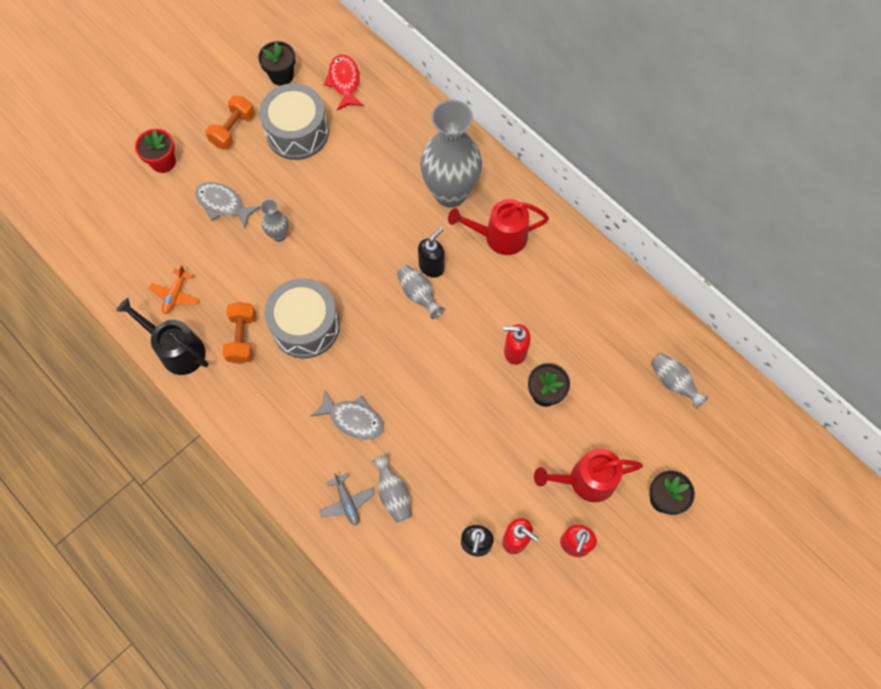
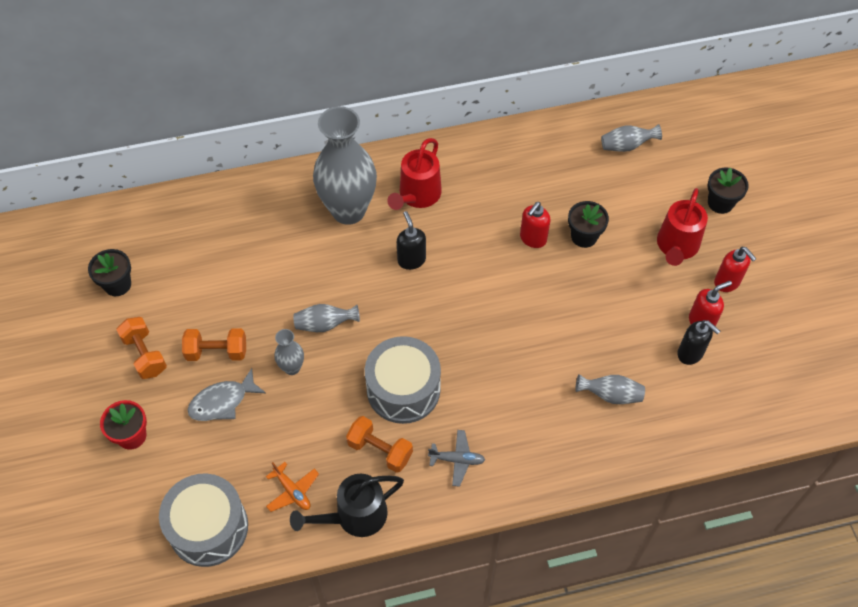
camera: 60 degrees left, 10 degrees down
(263, 175) = (217, 352): none -> orange dumbbell
(297, 132) = (192, 301): grey drum -> grey drum (208, 528)
(344, 82) = (168, 236): red fish -> none
(347, 502) = (598, 436): grey plane -> grey plane (457, 460)
(353, 419) = (521, 393): grey fish -> none
(418, 294) = (432, 283): grey vase -> grey vase (325, 324)

